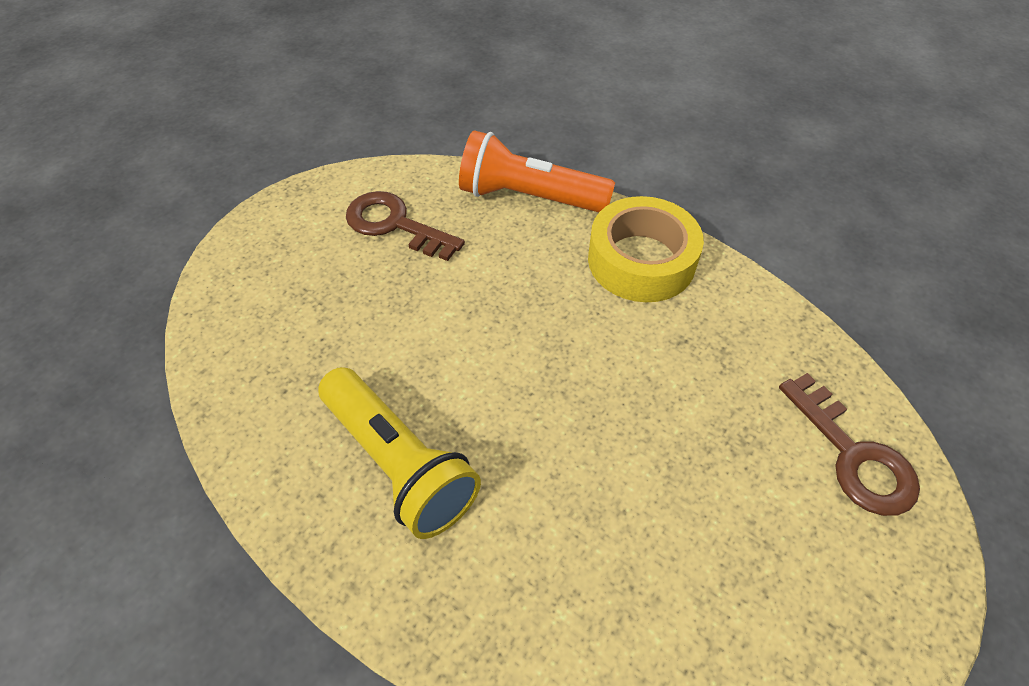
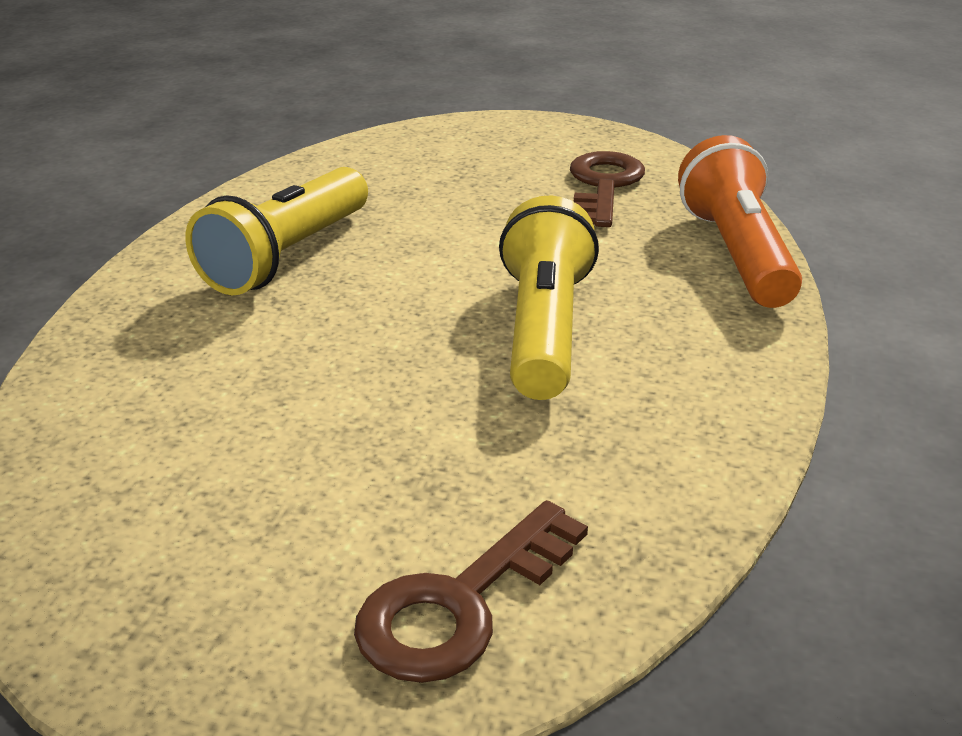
camera: 70 degrees right, 20 degrees down
(584, 326) = (543, 329): none -> yellow flashlight
(641, 260) = (701, 355): yellow tape -> none

